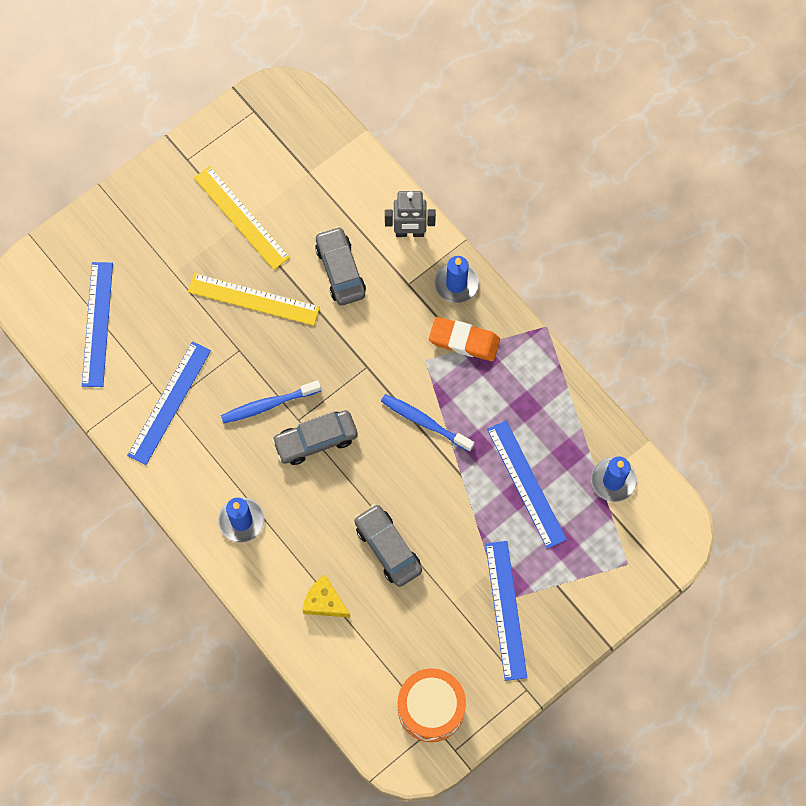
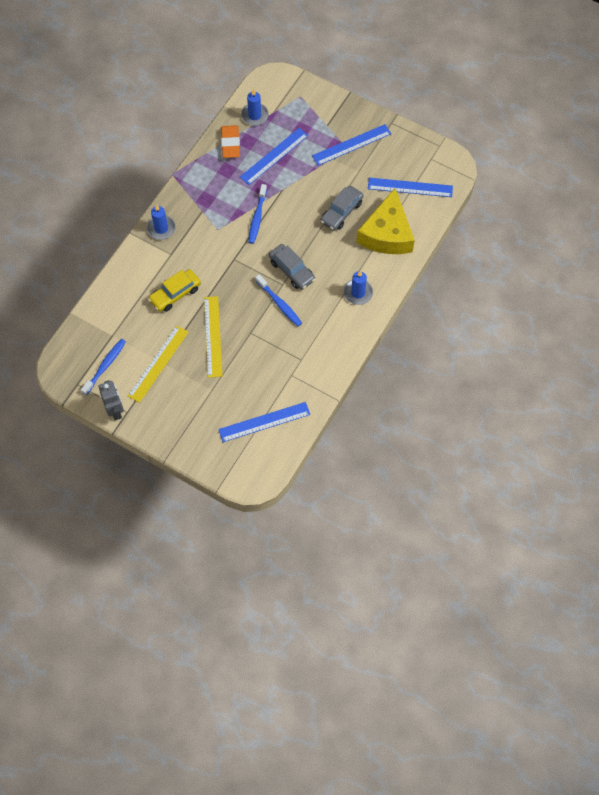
camera: 110 degrees left, 5 degrees down
(169, 402) = (300, 359): blue ruler -> blue ruler (410, 187)
(265, 151) = (105, 366): none -> blue toothbrush
(324, 602) = (387, 233): yellow cheese -> yellow cheese, size x2.17
(340, 270) = (175, 294): grey car -> yellow car
(409, 232) = (135, 264): grey robot -> grey robot (115, 410)
(431, 708) = (422, 163): orange drum -> none
(464, 341) = (197, 213): orange eraser -> orange eraser (230, 143)

